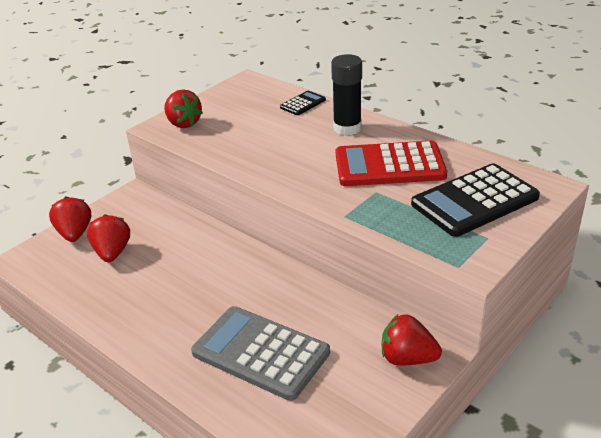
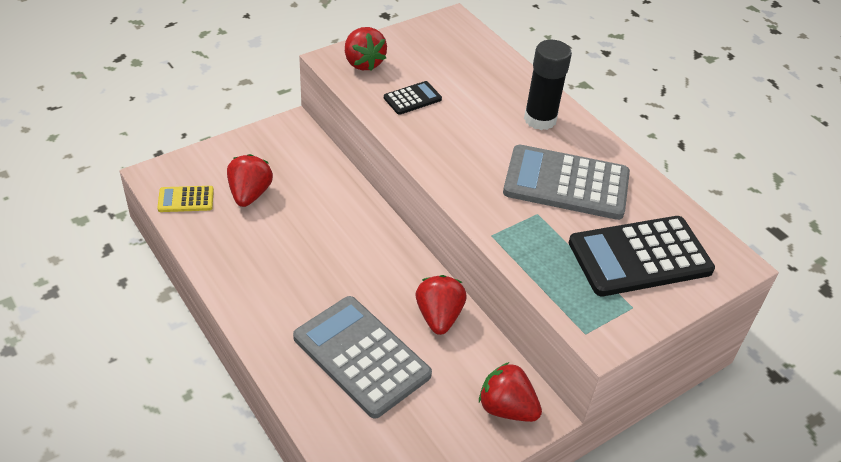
camera: 10 degrees right, 10 degrees up
(54, 271) = (186, 199): none -> yellow calculator
(75, 234) = (218, 159): red strawberry -> red strawberry (439, 316)
(303, 104) = (503, 71): black calculator -> black calculator (412, 98)
(389, 165) = (566, 183): red calculator -> grey calculator

